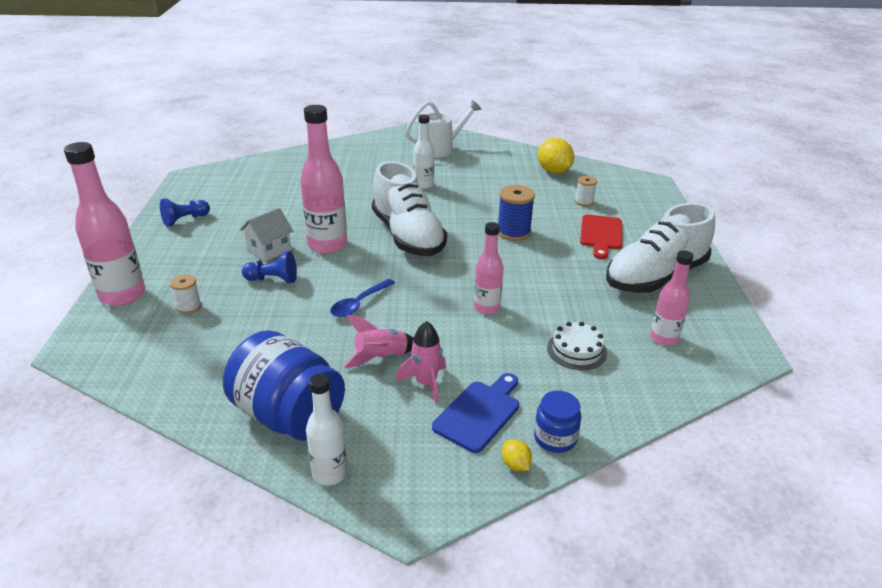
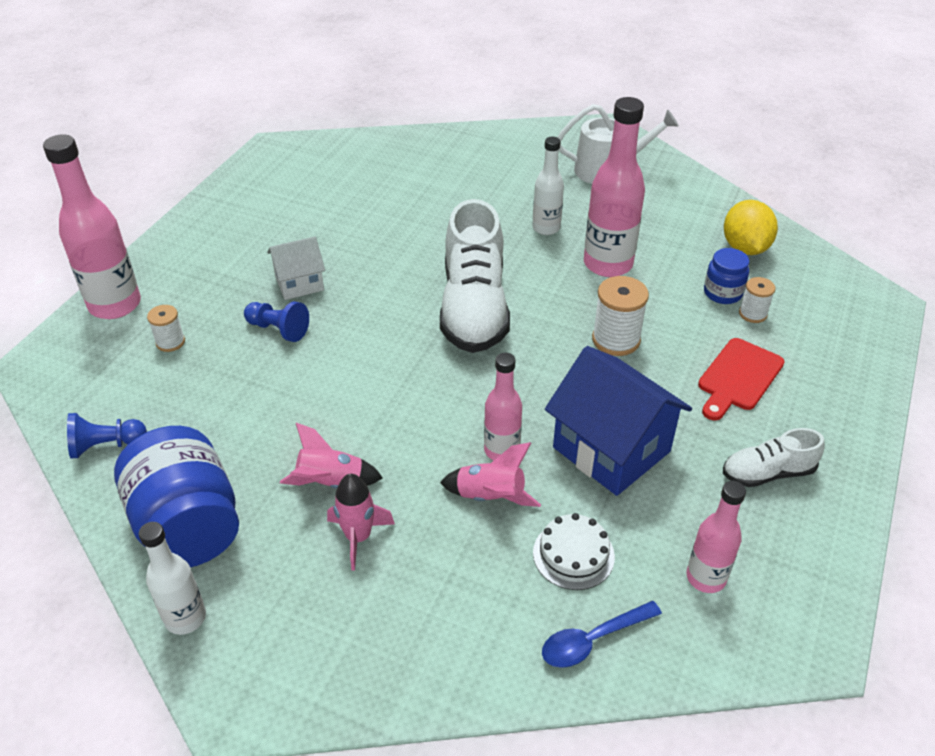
camera: 25 degrees right, 10 degrees up
(185, 220) = (233, 213): blue pawn -> blue pawn (106, 445)
(327, 245) = (369, 295): pink bottle -> pink bottle (608, 264)
(359, 304) = (353, 395): blue spoon -> blue spoon (593, 640)
(479, 413) = (392, 602): blue cutting board -> none
(499, 335) = (490, 497): none -> pink rocket
(513, 232) = (616, 340): blue spool -> white spool
(515, 464) = (388, 689): yellow lemon -> none
(555, 289) = (611, 449): none -> blue house
(555, 438) = (458, 672): blue jar -> blue jar (722, 293)
(655, 277) = (767, 473): white shoe -> white shoe, size x0.50

